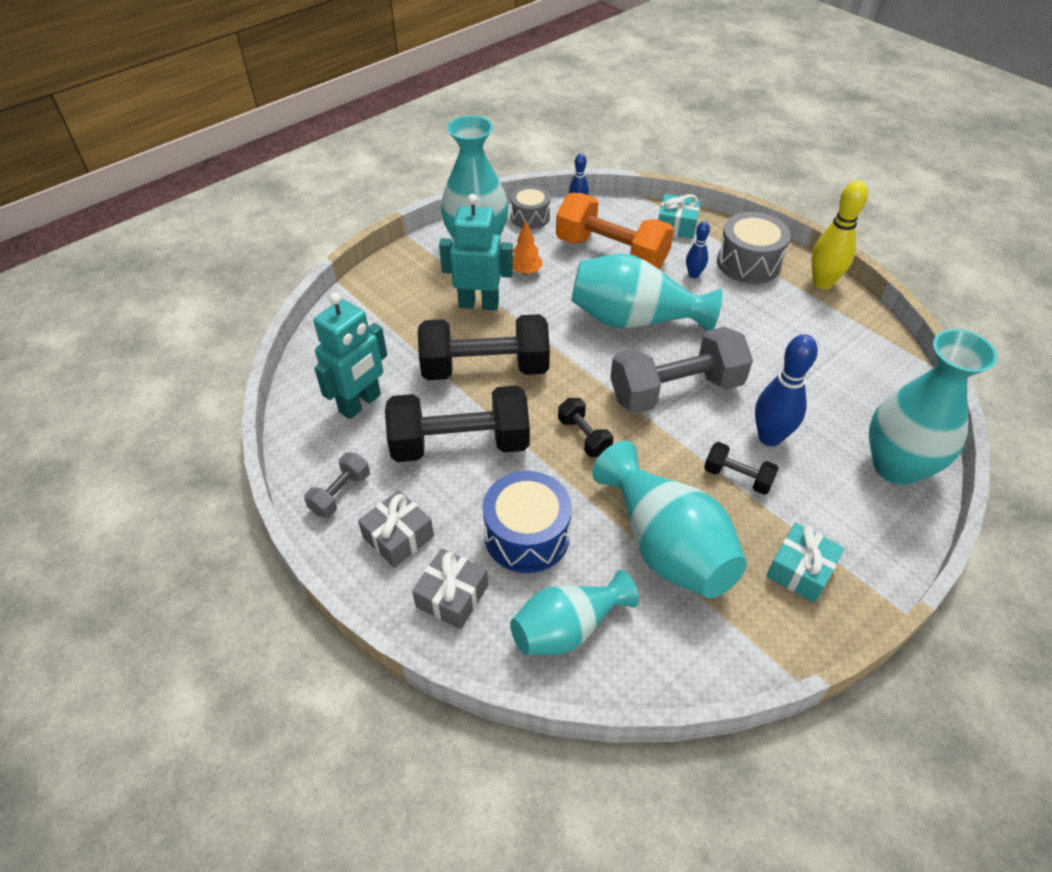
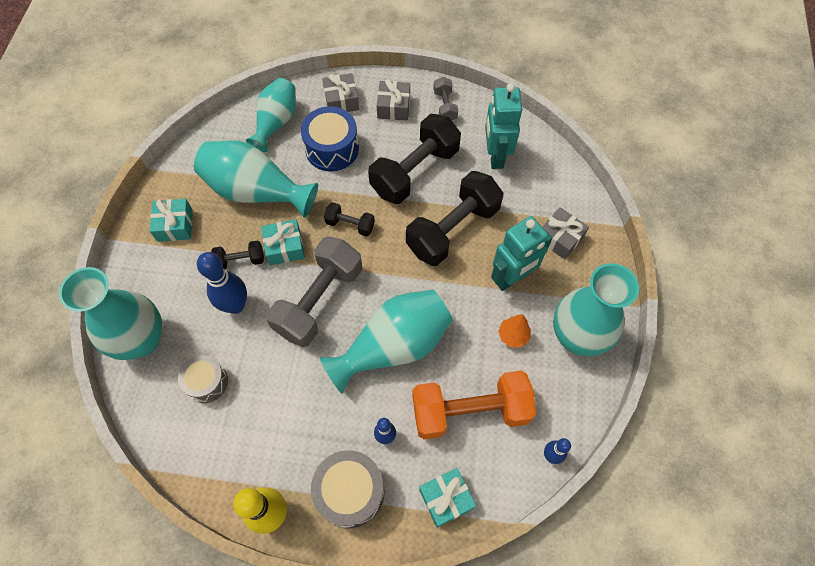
camera: 140 degrees right, 15 degrees up
(400, 305) = (560, 238): none -> grey gift
(530, 217) = (573, 405): grey drum -> grey drum (207, 382)
(675, 459) = (285, 247): none -> turquoise gift

